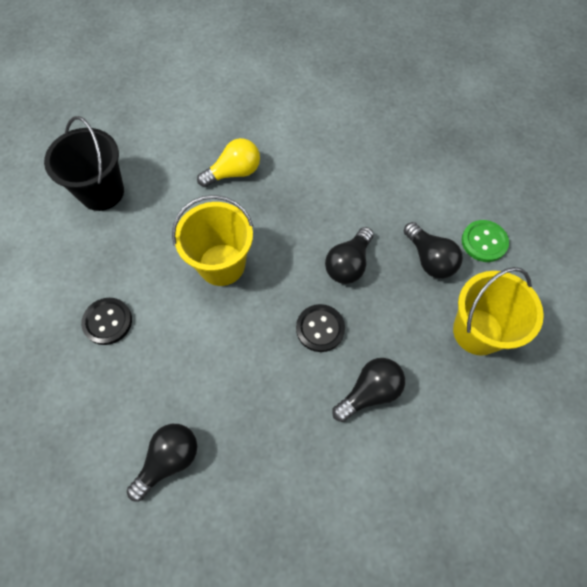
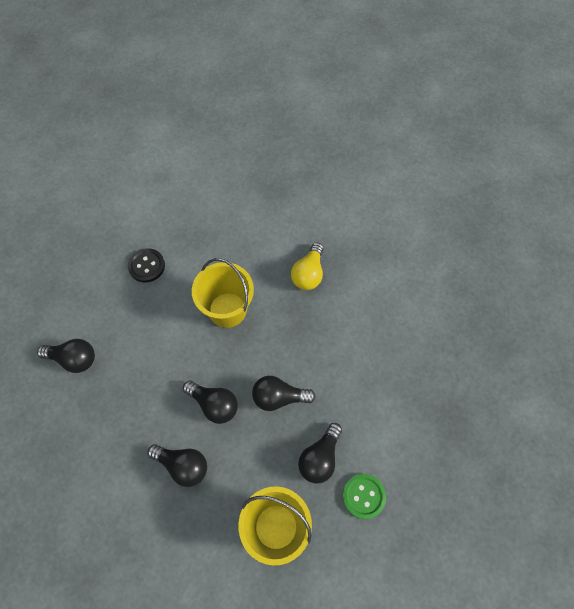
camera: 60 degrees right, 0 degrees up
(102, 192) = (239, 201): black bucket -> none
(234, 172) = (308, 274): yellow light bulb -> yellow light bulb turned 75 degrees clockwise
(320, 328) = (214, 404): black button -> black light bulb

